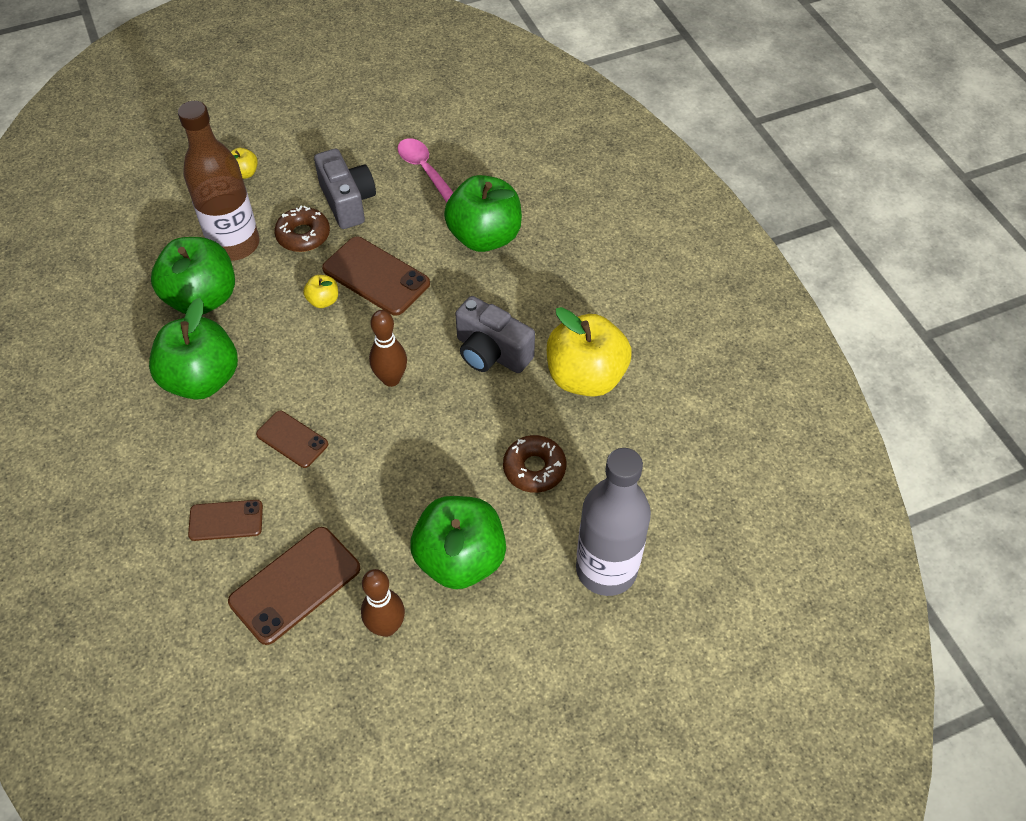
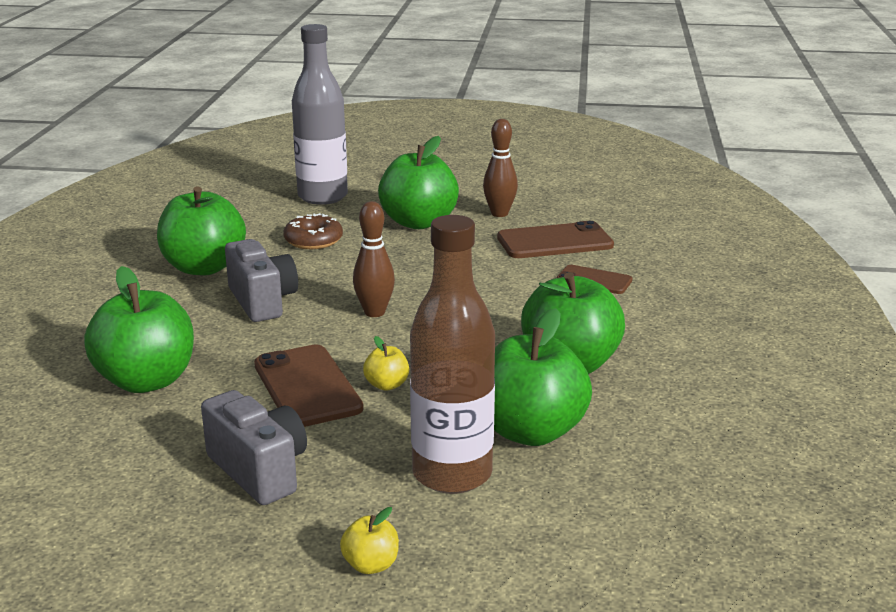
camera: 150 degrees left, 30 degrees down
(292, 439) = (502, 304): brown phone -> none
(303, 235) = (353, 453): brown donut -> none
(348, 202) = (259, 471): grey camera -> grey camera turned 135 degrees clockwise
(424, 169) = (118, 473): pink spoon -> none
(585, 377) = (204, 267): yellow apple -> green apple

